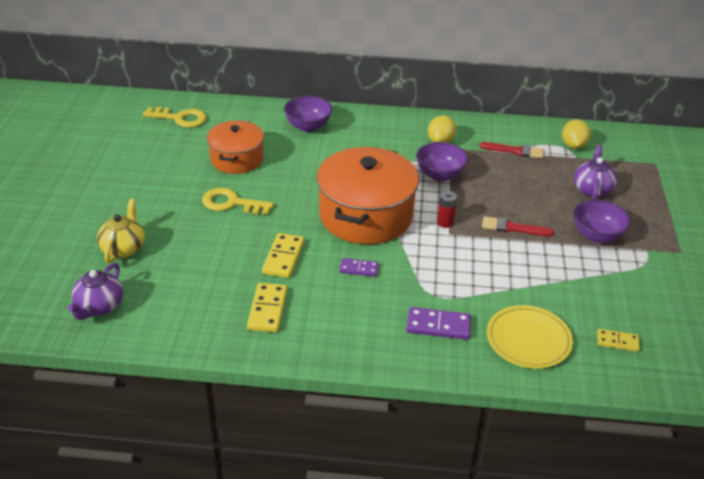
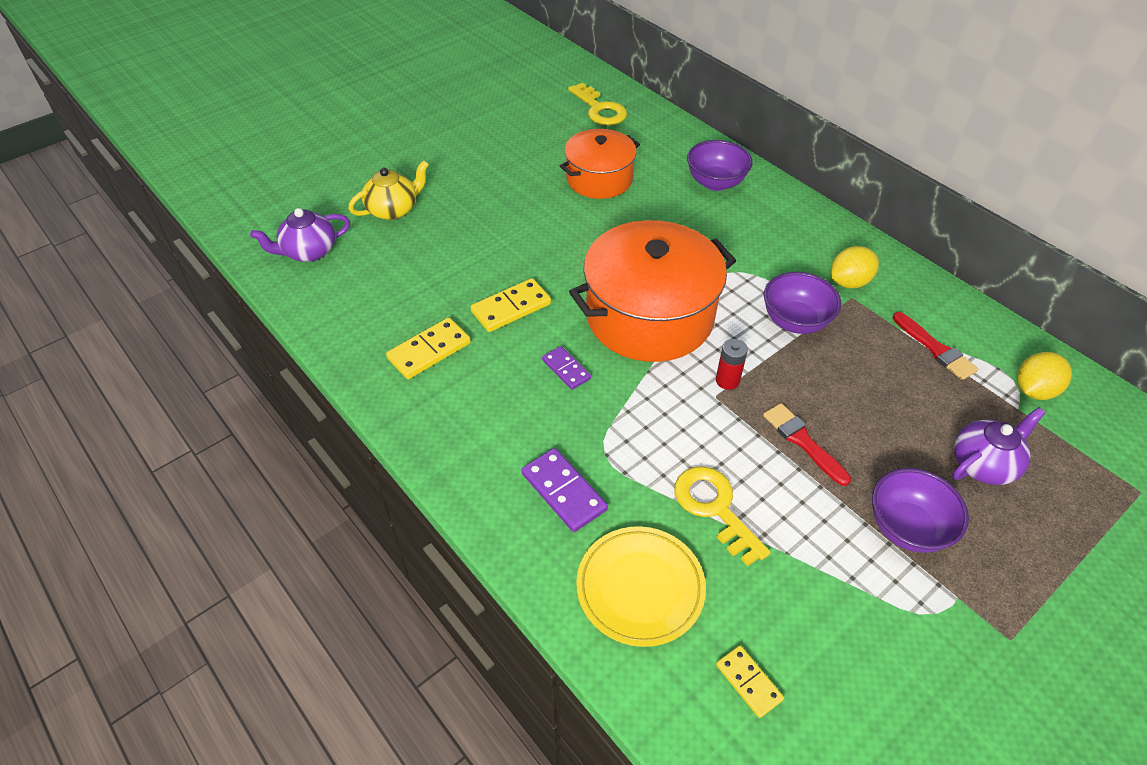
camera: 45 degrees right, 10 degrees up
(231, 203) = (536, 222): yellow key -> yellow key (714, 508)

